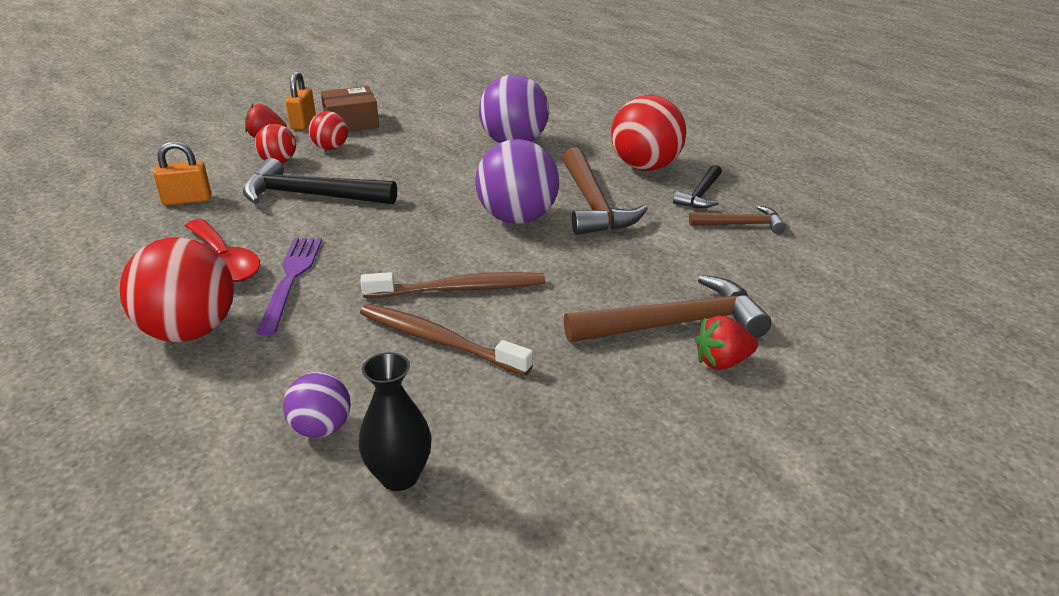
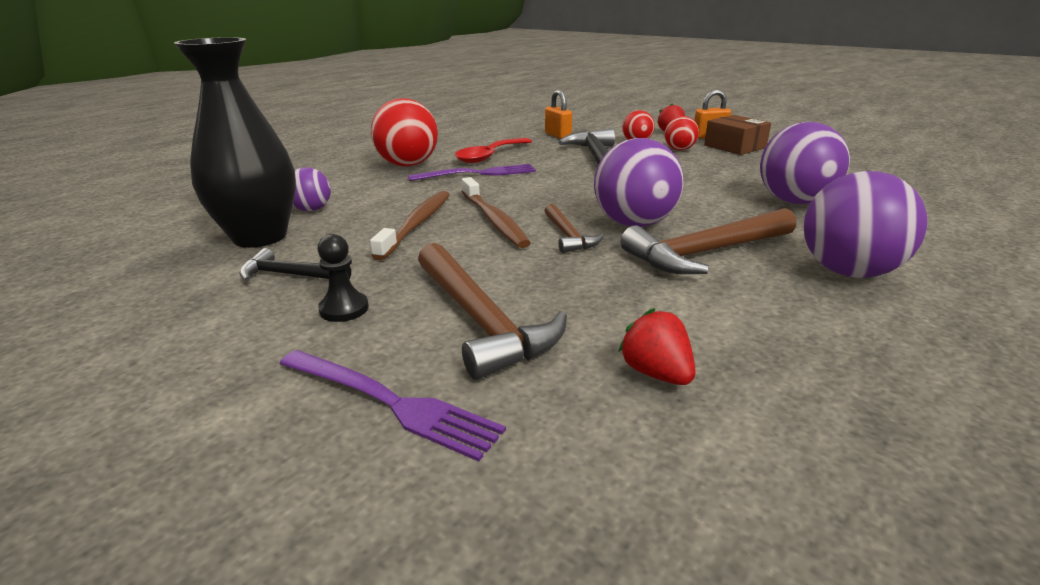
camera: 75 degrees right, 5 degrees down
(399, 476) = (260, 237): black vase -> black vase, size x1.86
(632, 399) = (344, 309): none -> black pawn
(645, 167) = (848, 272): red ball -> purple ball
(701, 194) = (822, 316): black hammer -> black hammer (290, 275)
(722, 362) = (415, 355): red strawberry -> red strawberry (656, 373)
(741, 224) = (767, 353): brown hammer -> brown hammer (568, 236)
(784, 377) = (391, 403): none -> purple fork

